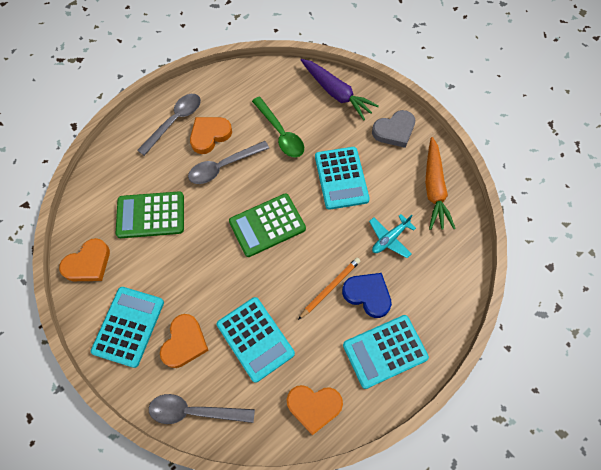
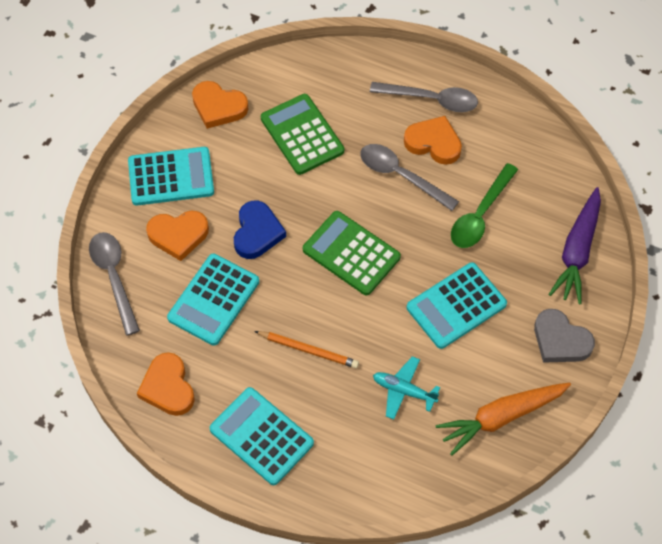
camera: 65 degrees right, 5 degrees down
(367, 295) = (319, 393): blue heart -> blue heart (257, 232)

